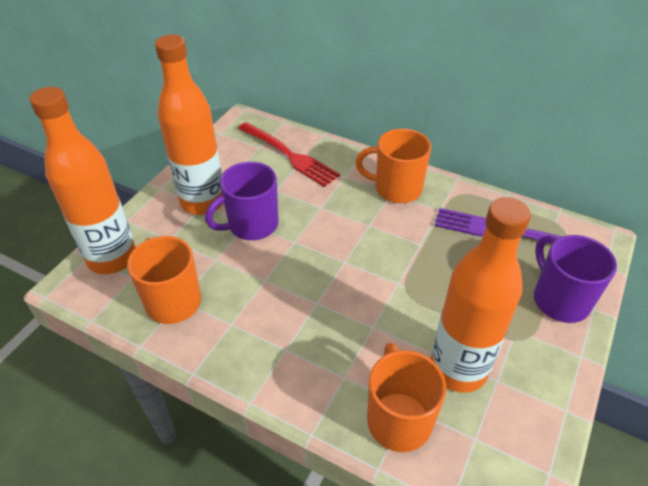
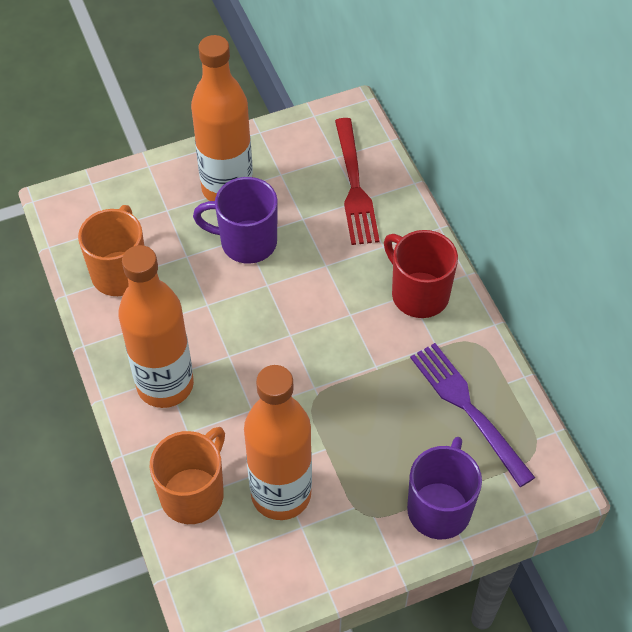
camera: 40 degrees right, 10 degrees up
(112, 258) = (107, 198): orange bottle -> orange bottle (165, 385)
(396, 189) = (418, 294): orange mug -> red mug

